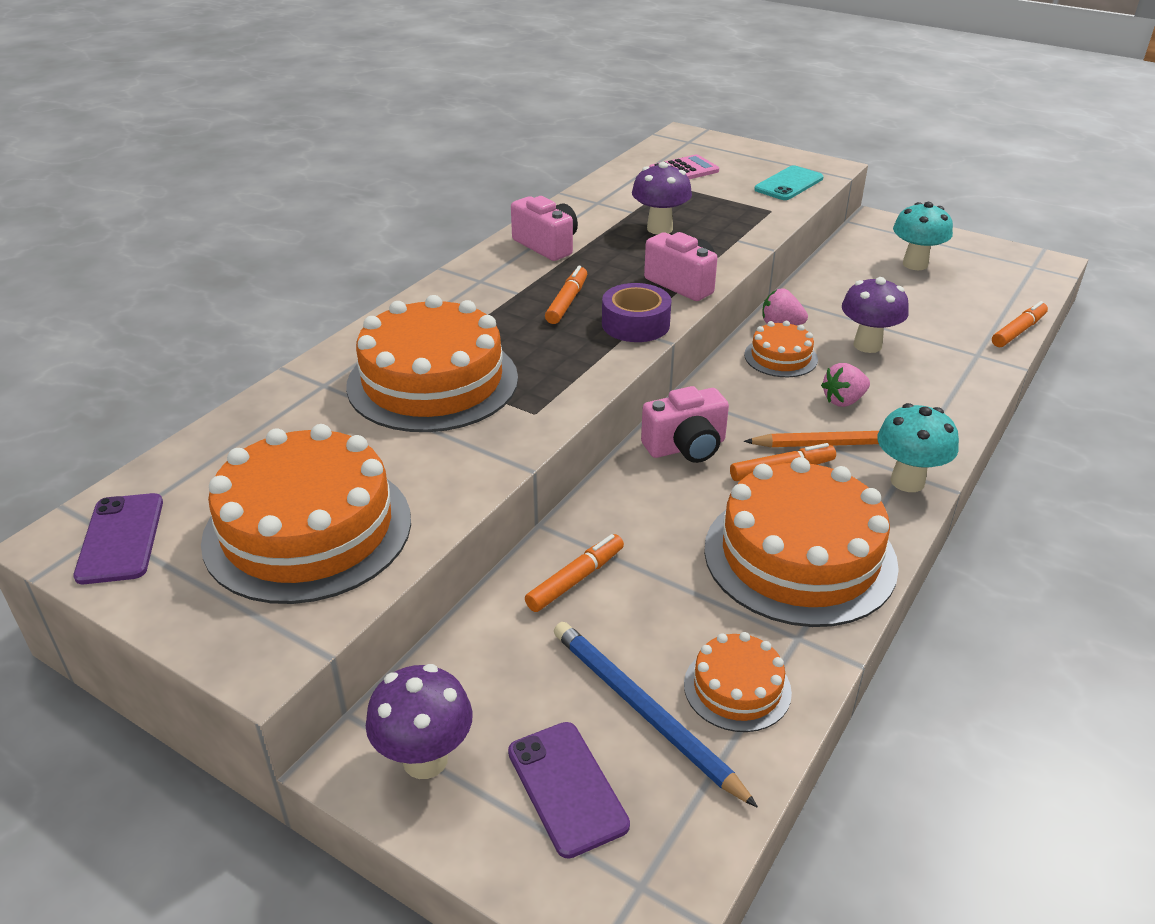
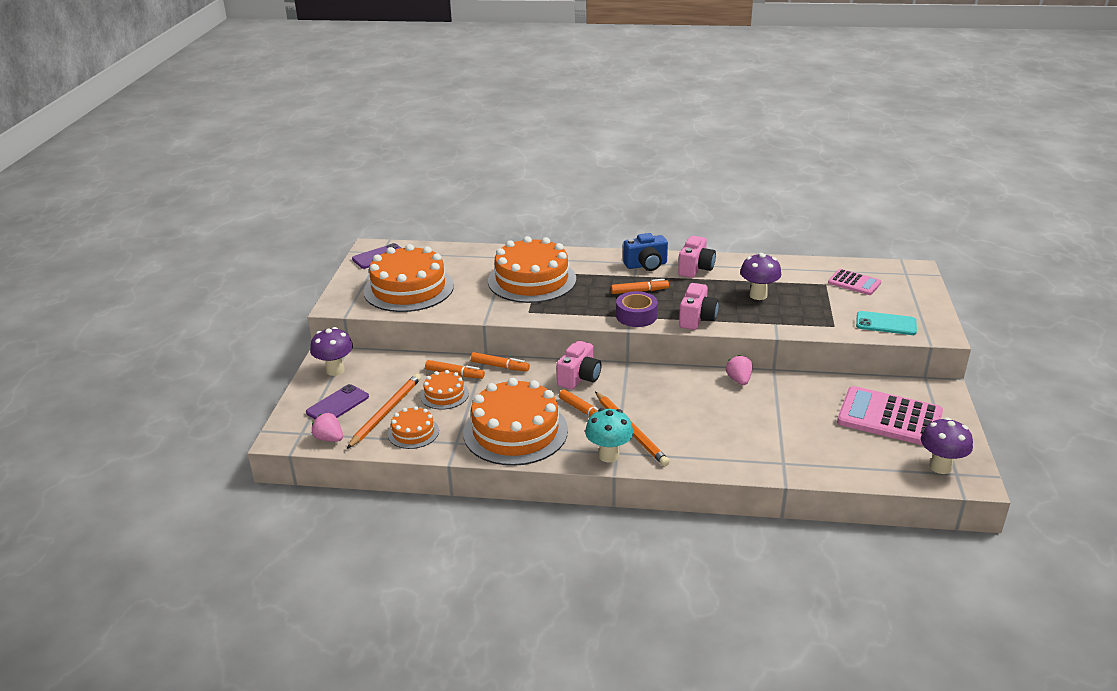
camera: 65 degrees right, 5 degrees down
(497, 275) = (646, 265): none -> blue camera
(644, 711) = (386, 412): blue pencil -> orange pencil
(686, 447) = (579, 378): pink camera -> pink camera turned 105 degrees counterclockwise
(780, 357) = (700, 388): orange cake -> orange cake (444, 395)
(843, 400) = (673, 419): pink strawberry -> pink strawberry (329, 439)
(867, 345) = (748, 417): purple mushroom -> purple mushroom (940, 467)
(915, 264) = (889, 418): turquoise mushroom -> pink calculator
(1018, 331) = (836, 477): orange marker -> orange marker (499, 366)

